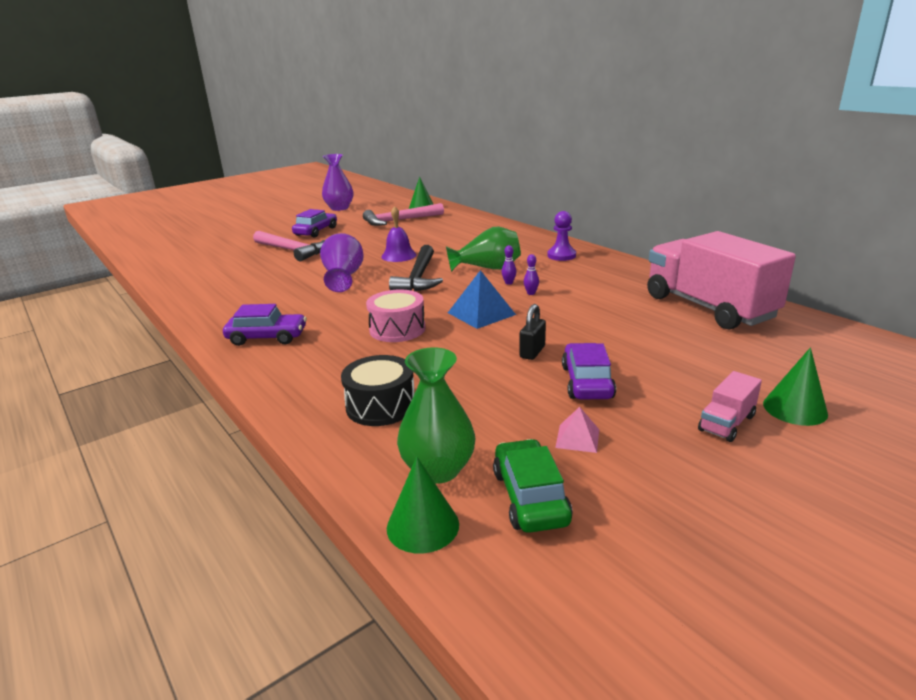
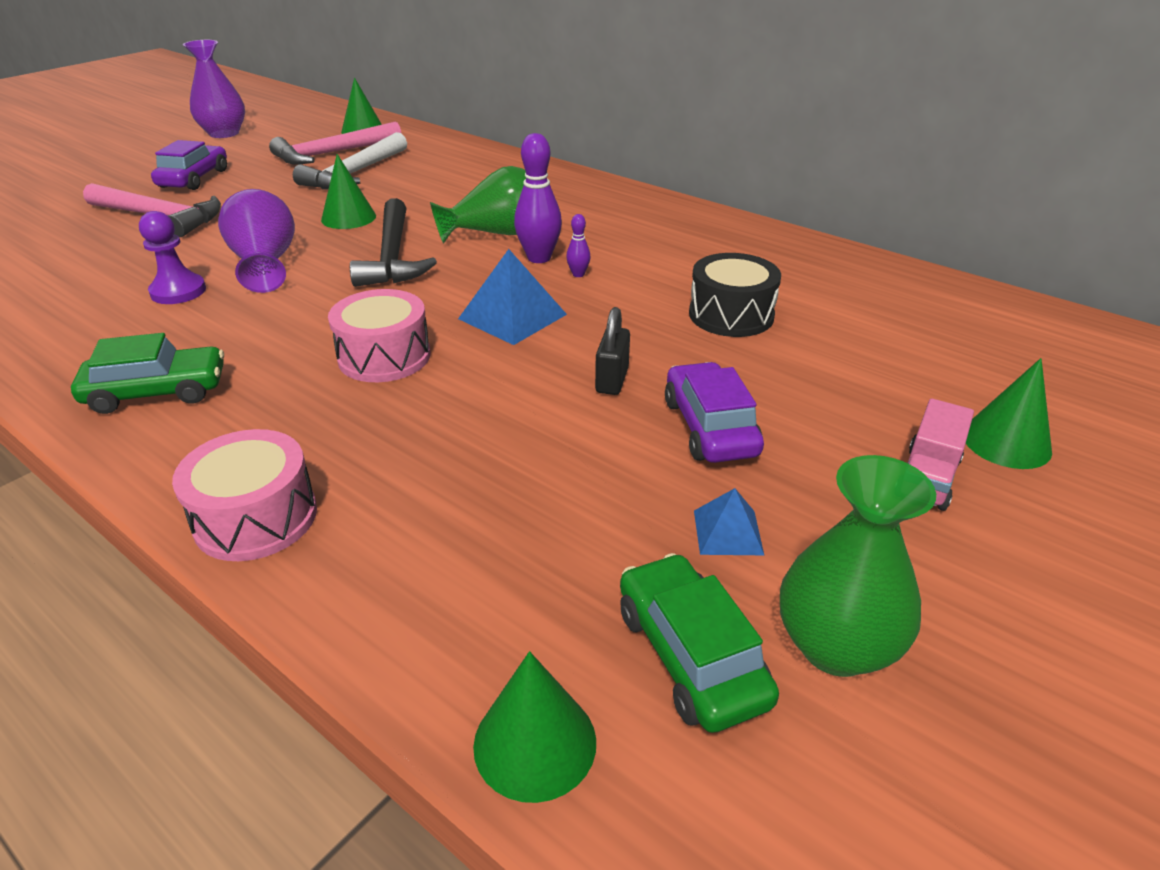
camera: 15 degrees left, 10 degrees up
(267, 337) = (157, 392): purple car -> green car
(302, 402) = (256, 518): none -> pink drum
(381, 406) = (397, 509): black drum -> black drum (731, 315)
(398, 255) = (348, 218): purple bell -> green cone
(410, 232) = (355, 173): none -> white hammer
(438, 469) = (528, 624): green vase -> green vase (835, 646)
(509, 283) = (539, 258): purple bowling pin -> purple bowling pin, size x2.02
(561, 255) = (604, 205): purple pawn -> purple pawn (178, 291)
(577, 438) = (728, 532): pink pyramid -> blue pyramid
(708, 307) = (837, 282): pink truck -> none

